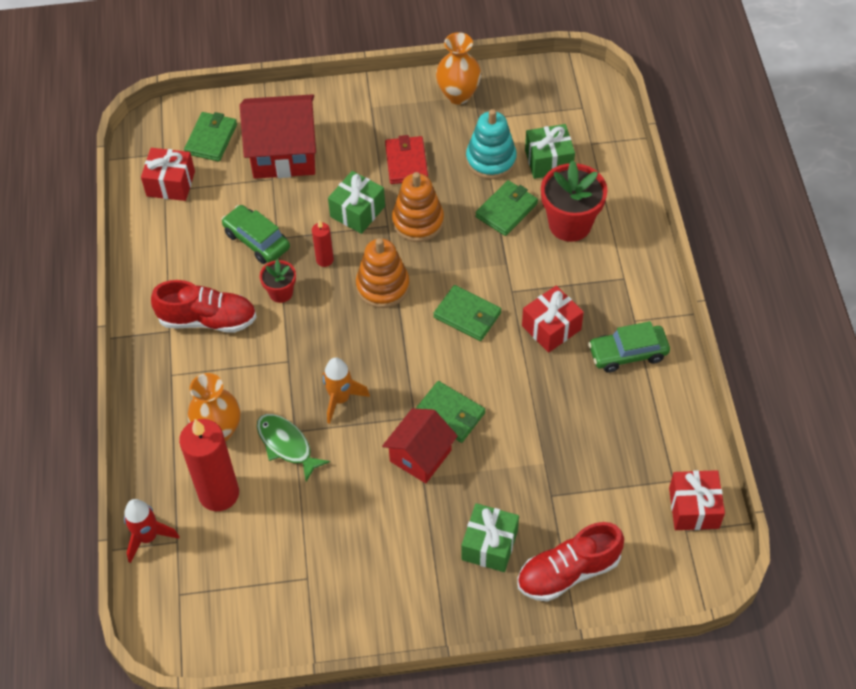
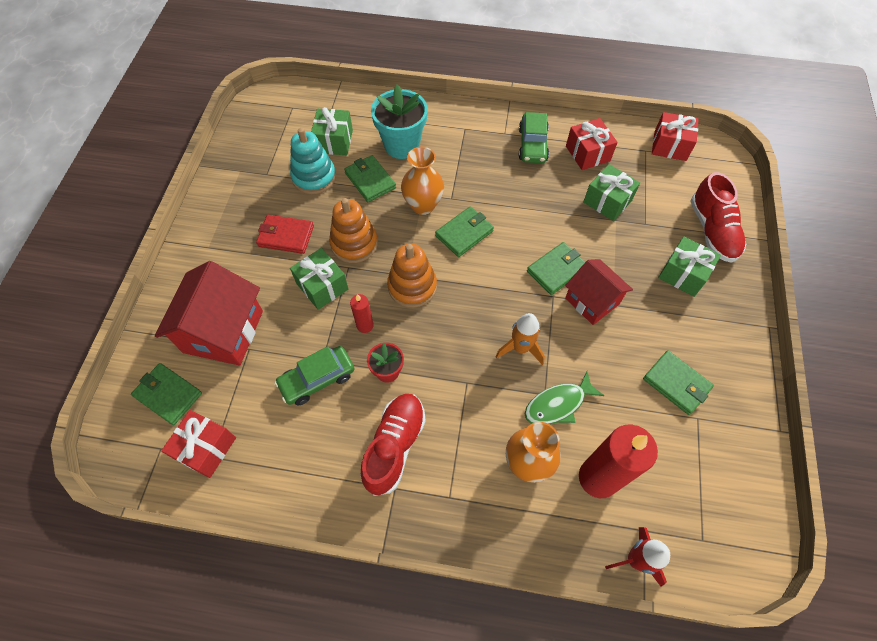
camera: 75 degrees left, 5 degrees up
(342, 553) = (676, 383): none -> green wallet
(458, 95) = (232, 181): orange vase -> orange vase (423, 205)
(551, 328) = (495, 183): red gift -> red gift (587, 153)
(570, 224) = (402, 145): red flower pot -> turquoise flower pot
(570, 449) = (607, 201): none -> green gift

